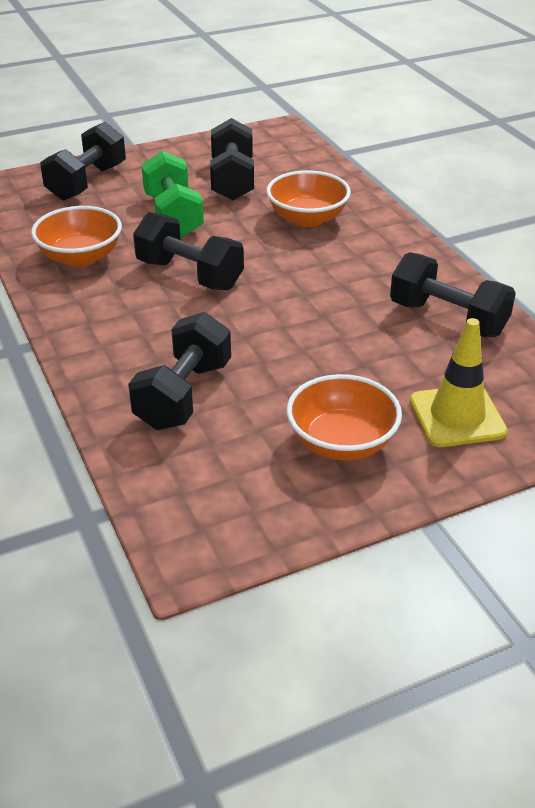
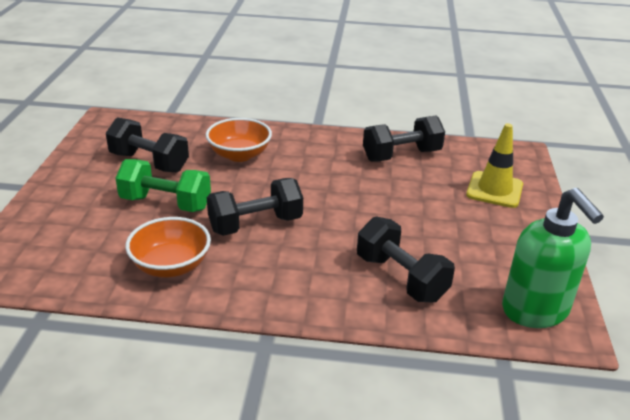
camera: 60 degrees left, 5 degrees down
(87, 182) = (54, 225): black dumbbell -> none
(211, 516) = (535, 310): none -> green soap dispenser
(341, 442) = (493, 235): orange bowl -> none

